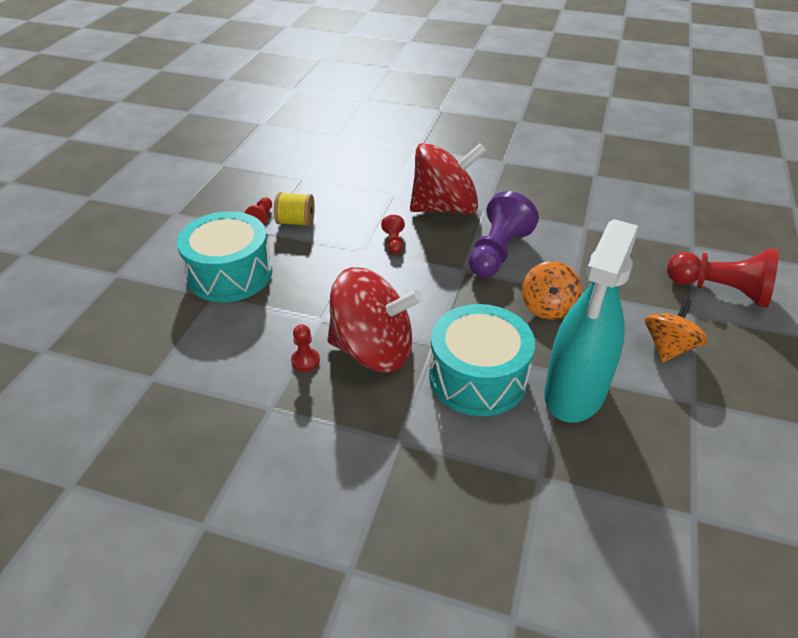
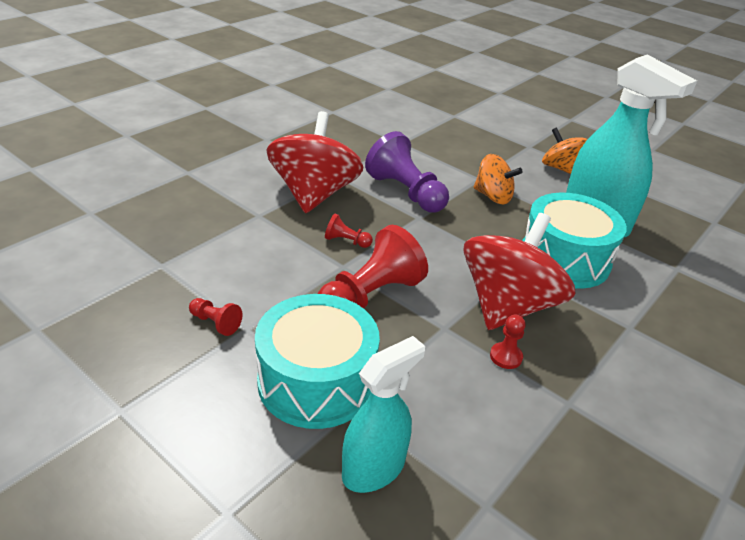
camera: 70 degrees left, 5 degrees down
(165, 319) = (374, 468): none -> turquoise spray bottle
(296, 222) = (251, 297): yellow spool -> none
(720, 291) = (510, 127): red pawn -> red pawn (370, 296)

